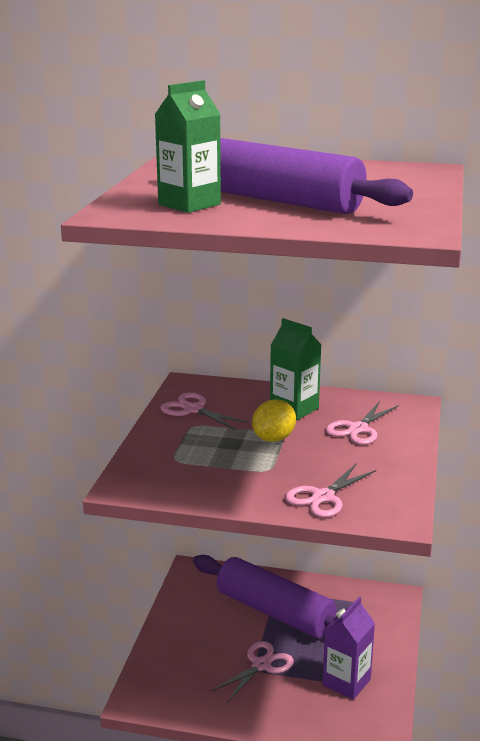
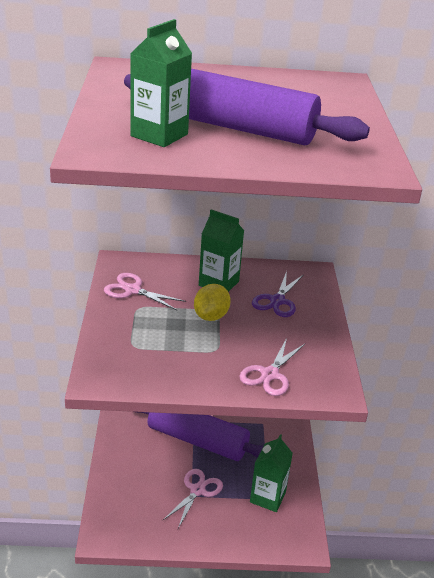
camera: 15 degrees left, 10 degrees up
(346, 682) = (267, 497): purple carton -> green carton
(358, 429) = (277, 301): pink scissors -> purple scissors

